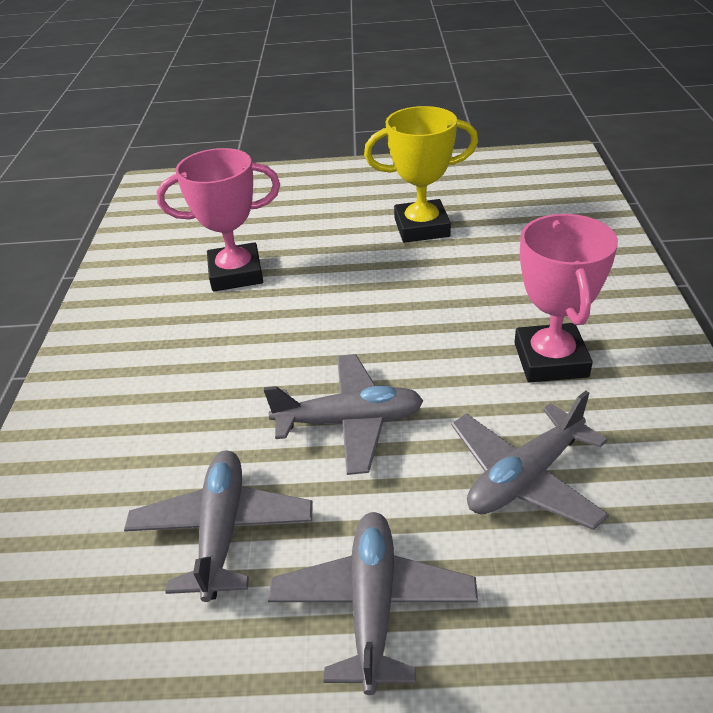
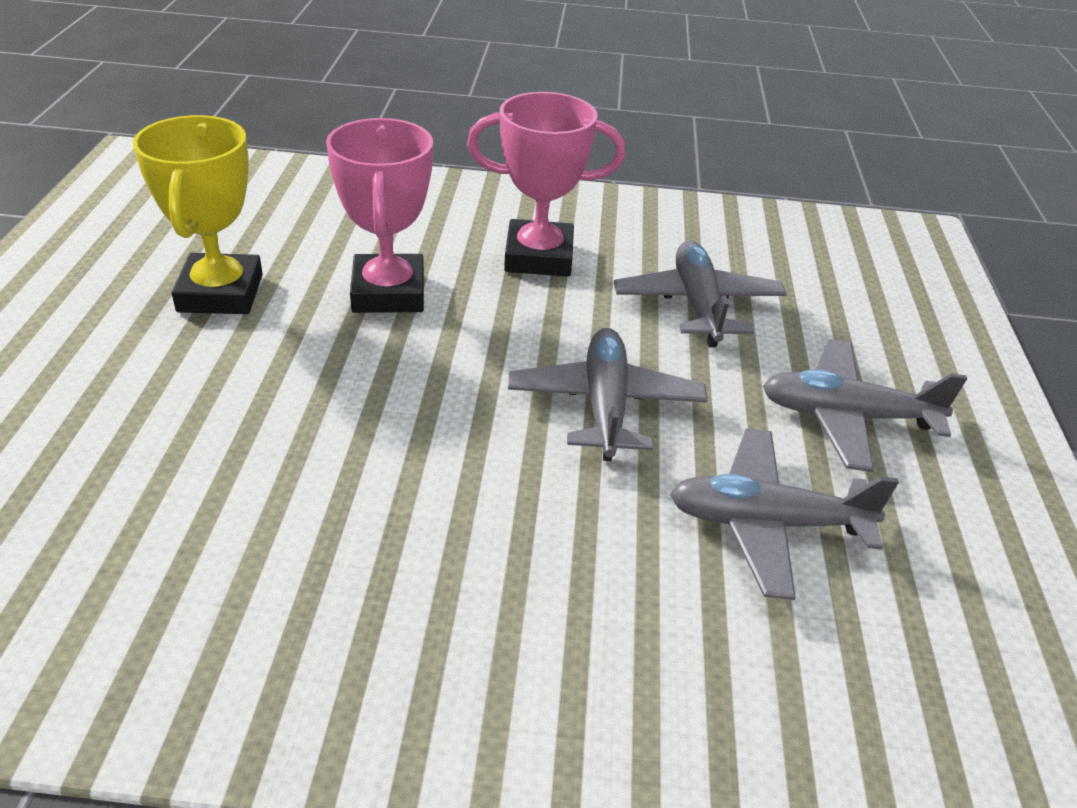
camera: 90 degrees left, 0 degrees up
(236, 273) = (216, 497): pink trophy -> pink trophy (388, 293)
(525, 477) = (697, 305): grey plane -> grey plane turned 150 degrees counterclockwise

